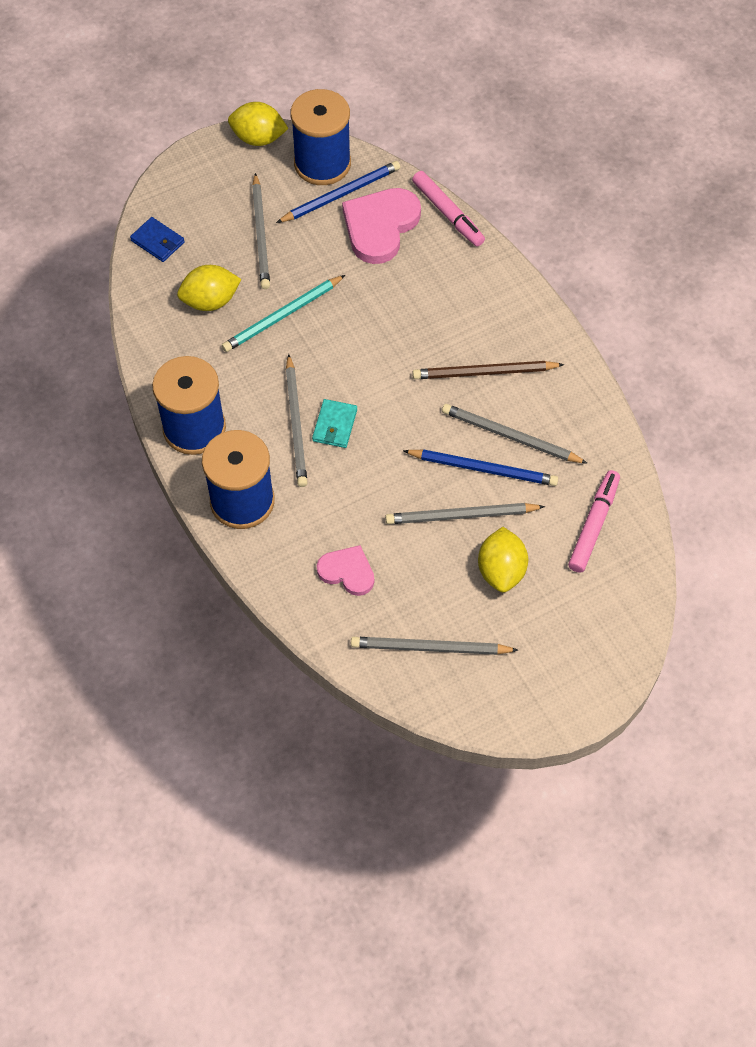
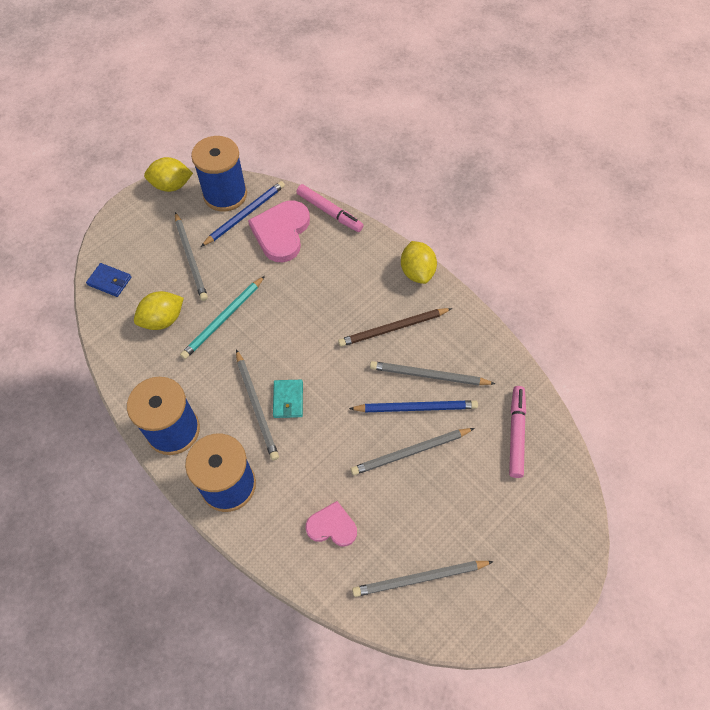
camera: 15 degrees left, 0 degrees up
(501, 570) = (456, 492): yellow lemon -> yellow lemon (417, 272)

